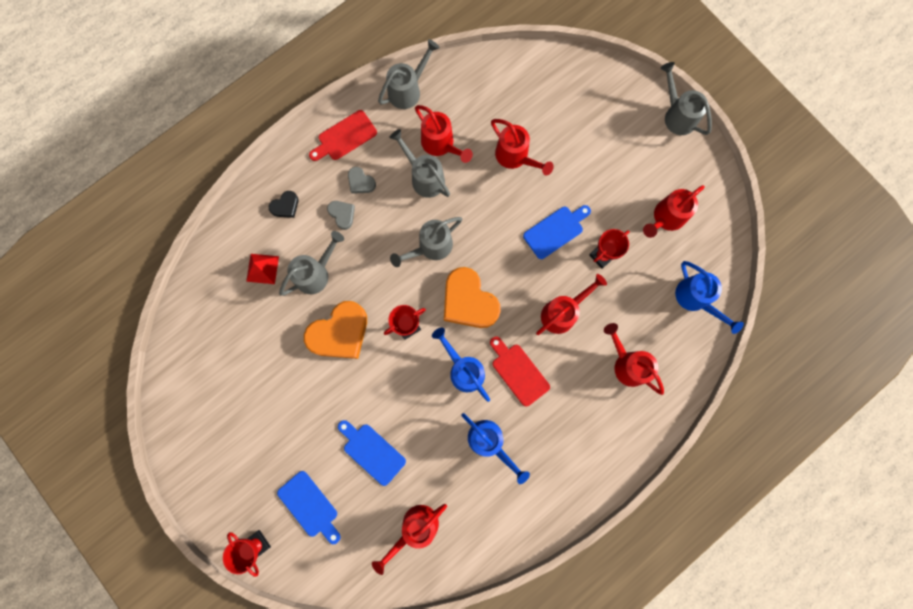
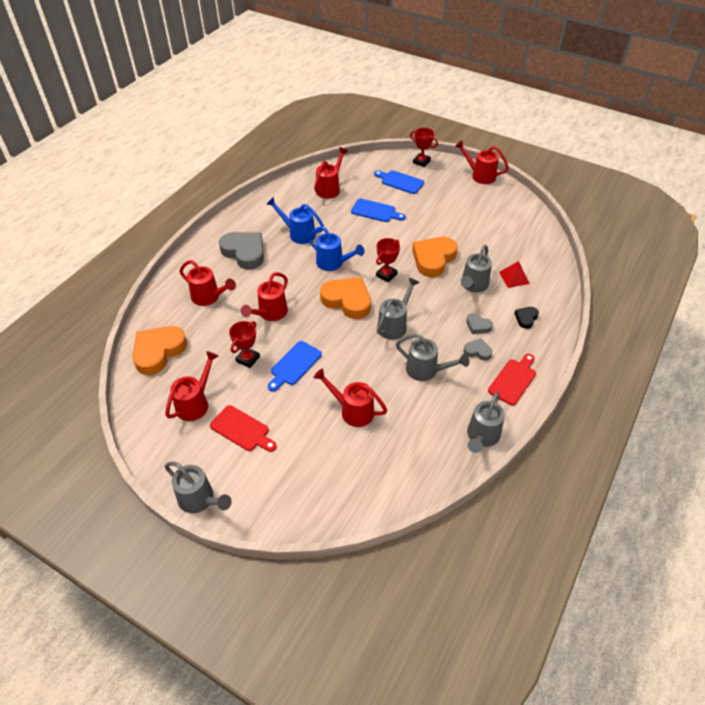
camera: 160 degrees right, 30 degrees down
(441, 144) = (425, 400): red watering can -> red watering can (480, 175)
(518, 372) = (292, 272): red cutting board -> red cutting board (242, 430)
(568, 430) = (244, 252): none -> grey heart
(695, 299) = (158, 351): blue watering can -> orange heart

